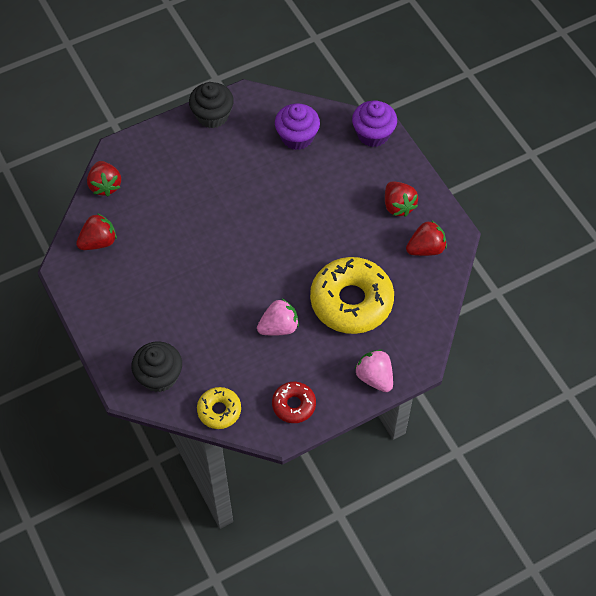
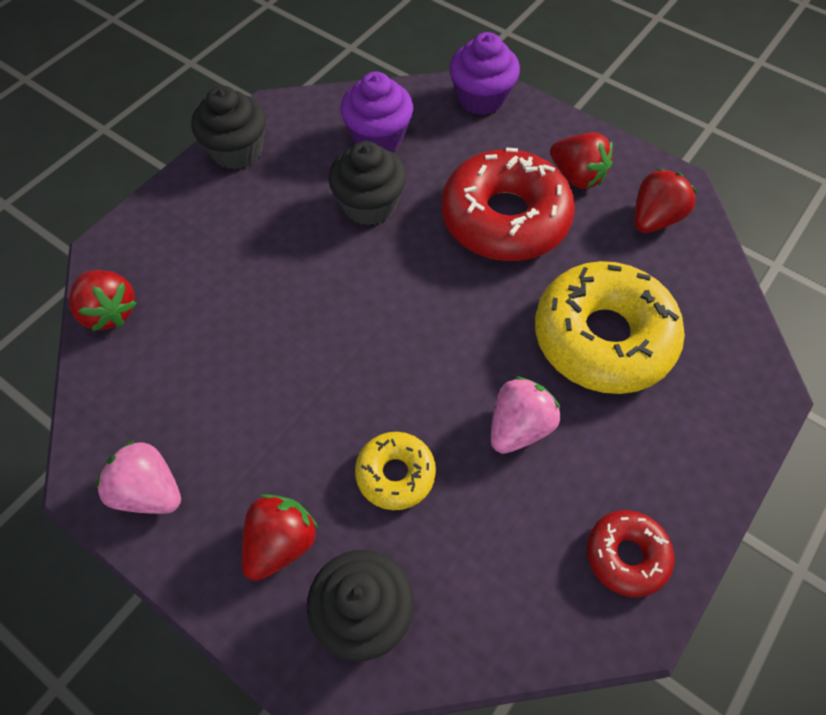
camera: 25 degrees left, 0 degrees up
(99, 242) = (137, 409): red strawberry -> red strawberry (280, 543)
(219, 410) = (507, 630): yellow donut -> yellow donut (395, 474)
(269, 177) = (369, 205): none -> black cupcake
(340, 215) = (505, 218): none -> red donut
(374, 377) = (719, 445): pink strawberry -> pink strawberry (149, 491)

